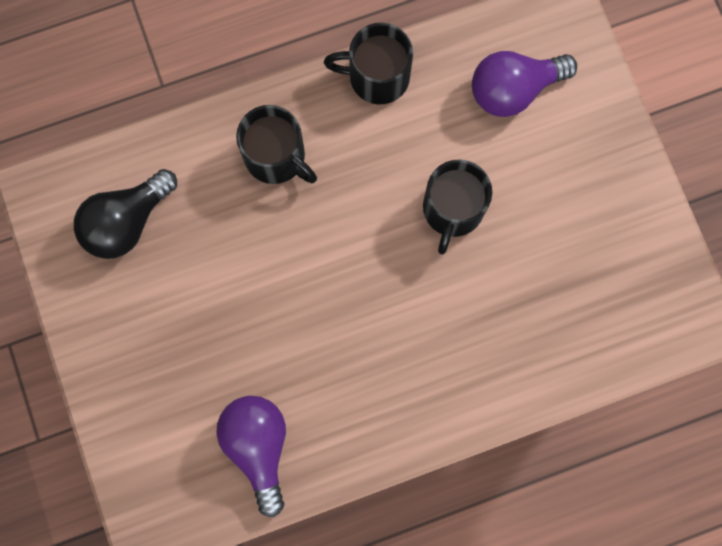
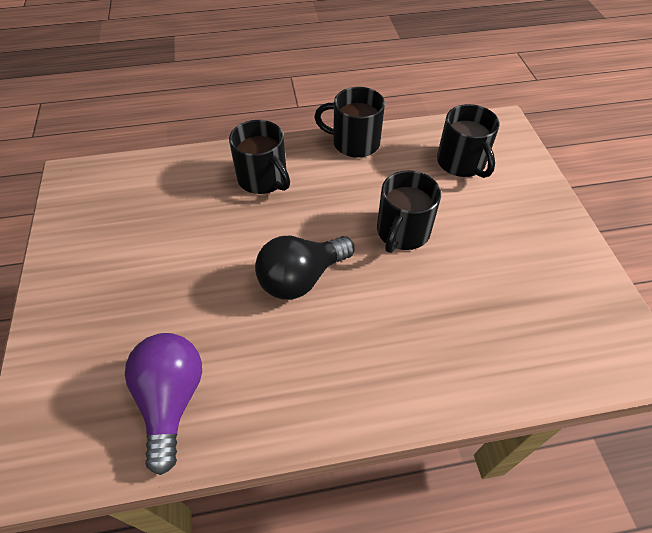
camera: 10 degrees right, 25 degrees down
(127, 222) = (128, 203): black light bulb -> black light bulb (301, 278)
(513, 90) = (461, 163): purple light bulb -> black mug

